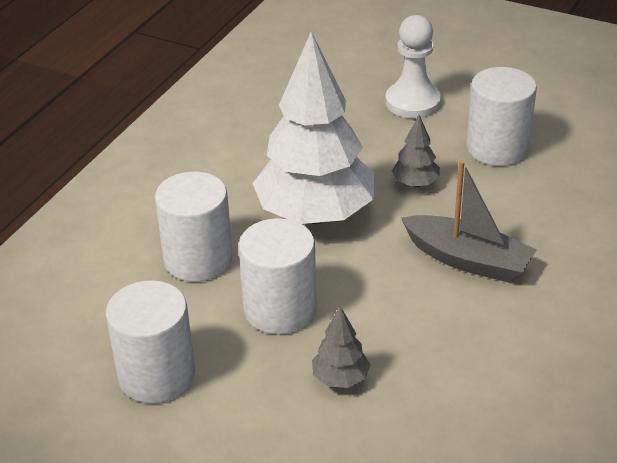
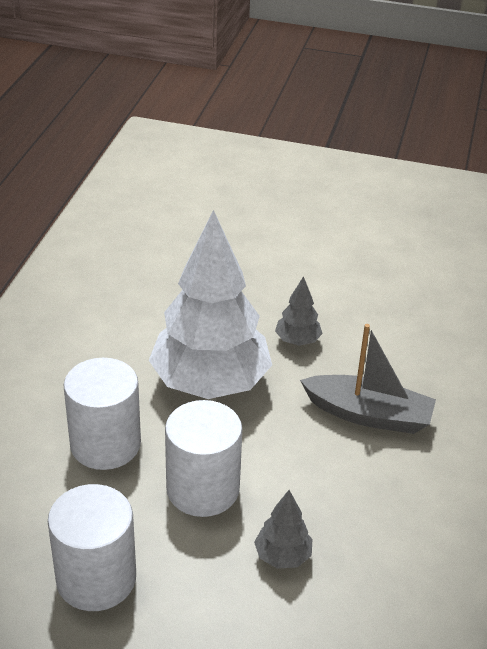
camera: 15 degrees left, 0 degrees up
(413, 102) = (271, 257): white pawn -> none
(497, 148) = (363, 297): white cylinder -> none

